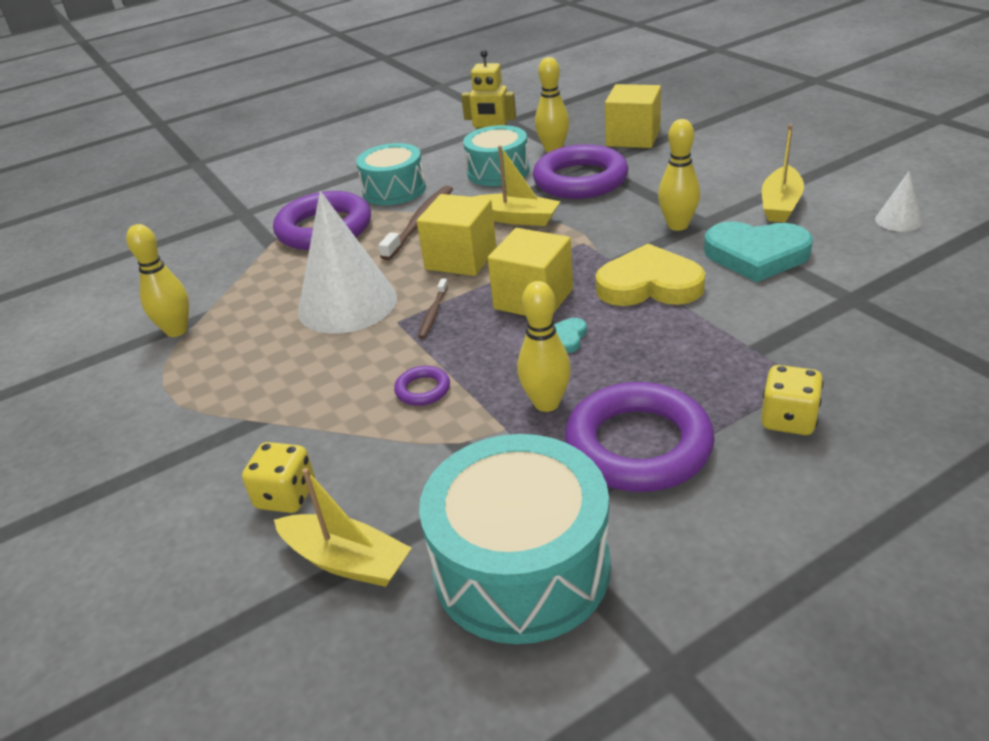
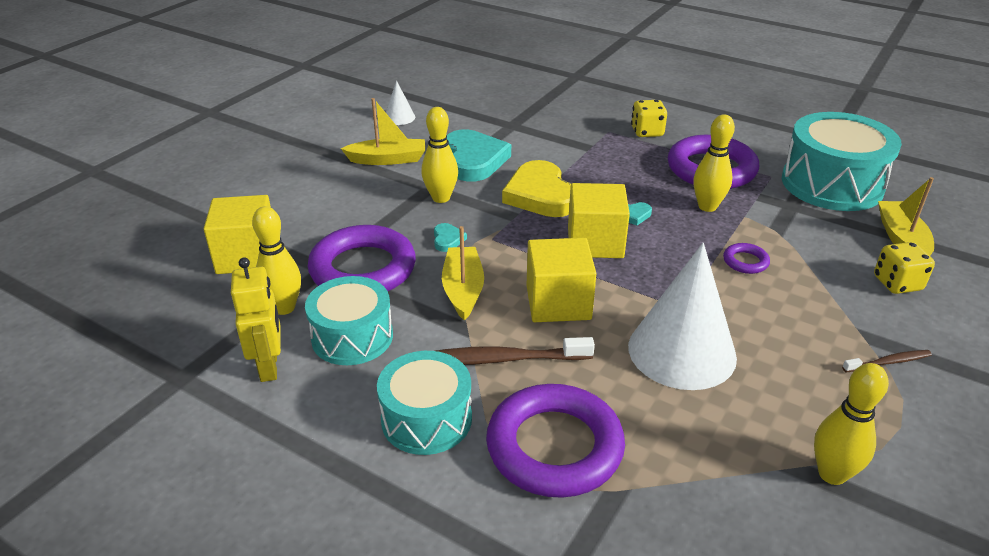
camera: 120 degrees left, 0 degrees up
(433, 313) = (653, 289): brown toothbrush -> brown toothbrush (888, 362)
(597, 220) = (447, 239): none -> turquoise heart

